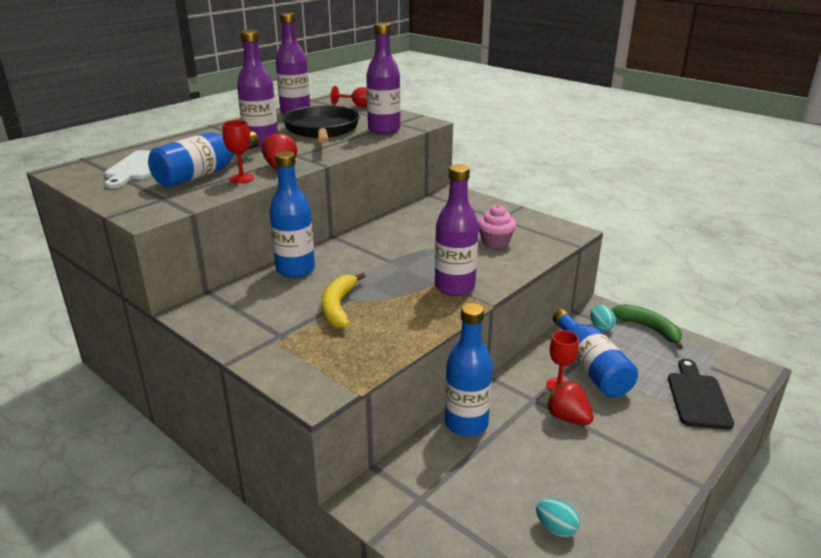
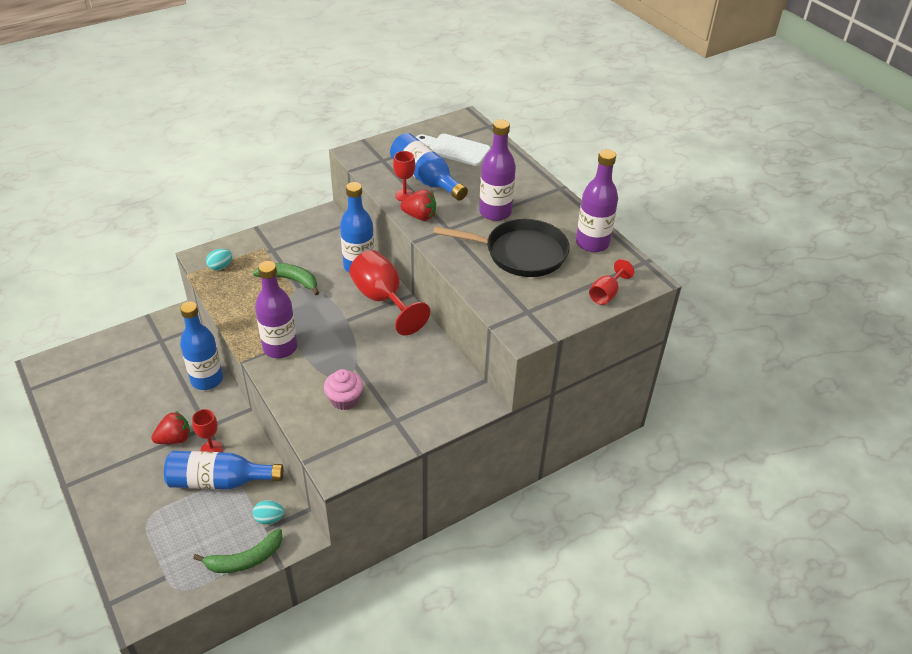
camera: 105 degrees right, 15 degrees up
(338, 307) = (290, 280): yellow banana -> green banana
(347, 247) = (383, 300): none -> red goblet
(384, 130) = (504, 296): purple bottle -> none
(556, 528) = (96, 393): turquoise egg -> turquoise egg (220, 267)
(697, 397) = (138, 539): black cutting board -> none

